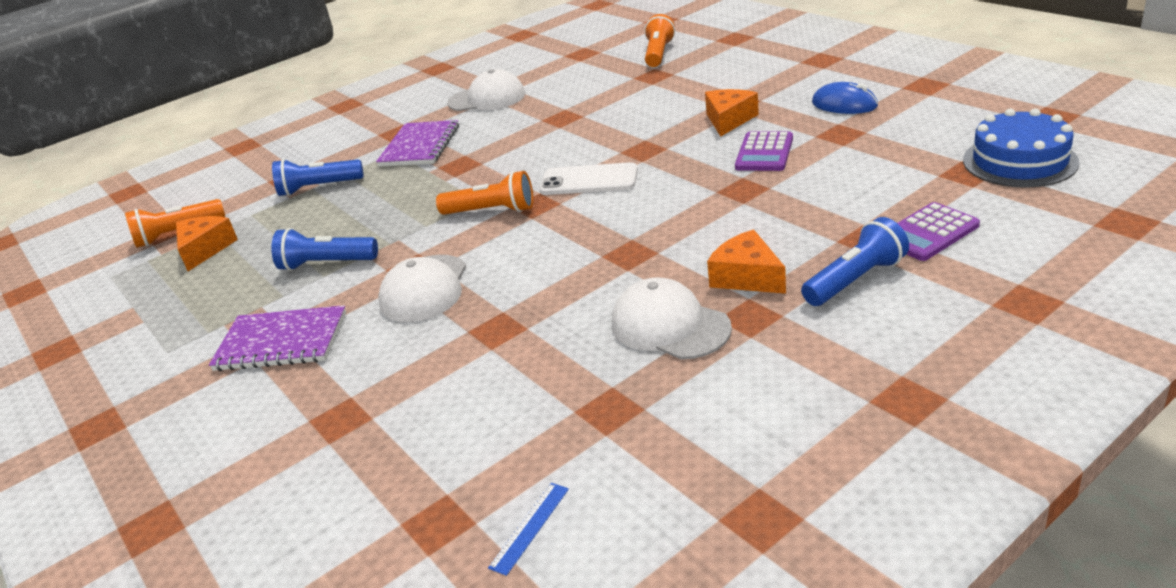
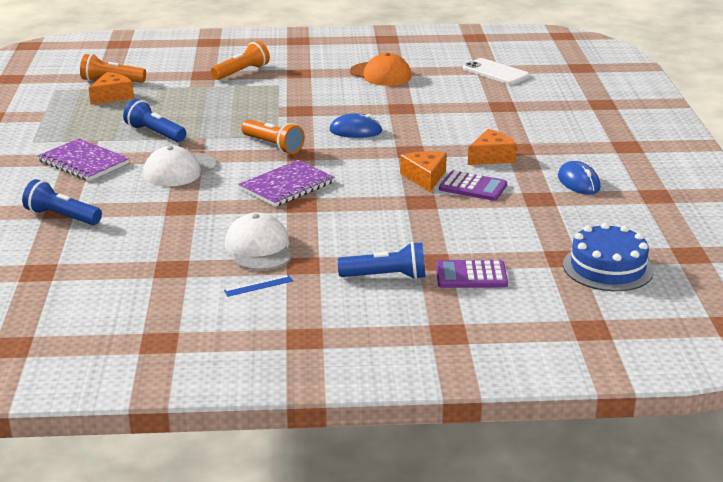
camera: 30 degrees right, 5 degrees down
(318, 188) = (210, 88): blue flashlight -> blue flashlight (62, 217)
(420, 146) = (297, 88): purple notebook -> purple notebook (287, 186)
(487, 98) = (380, 74): white cap -> orange cap
(529, 527) = (68, 293): blue ruler -> blue ruler (258, 285)
(554, 157) = (355, 131): none -> blue mouse
(589, 180) = (350, 154): white phone -> white phone (495, 72)
(658, 54) = (533, 92): orange flashlight -> orange flashlight (242, 72)
(747, 277) = (336, 246): orange cheese -> orange cheese (425, 178)
(764, 153) = (473, 187): purple calculator -> purple calculator turned 120 degrees counterclockwise

